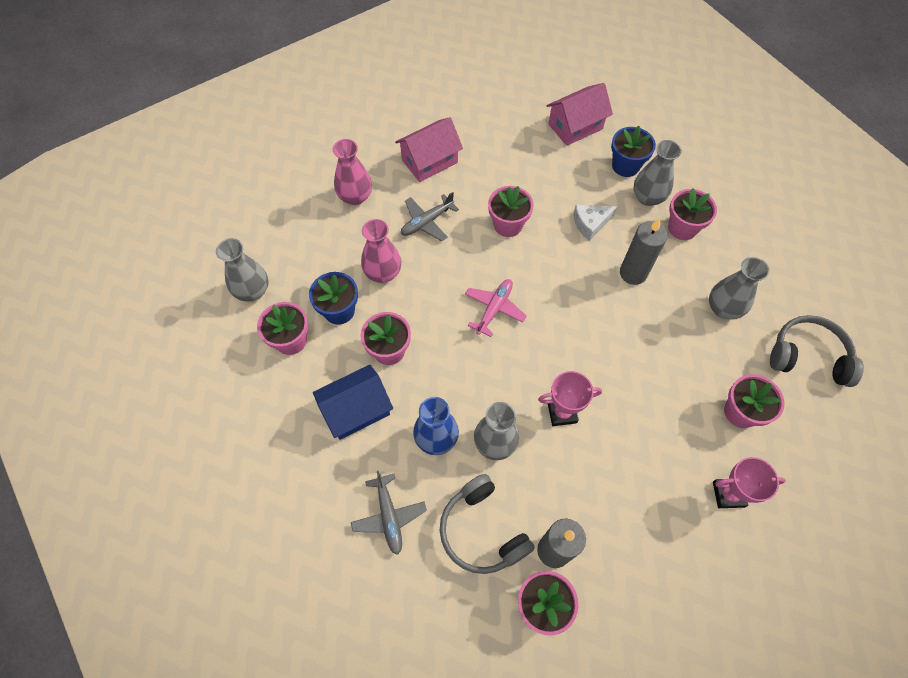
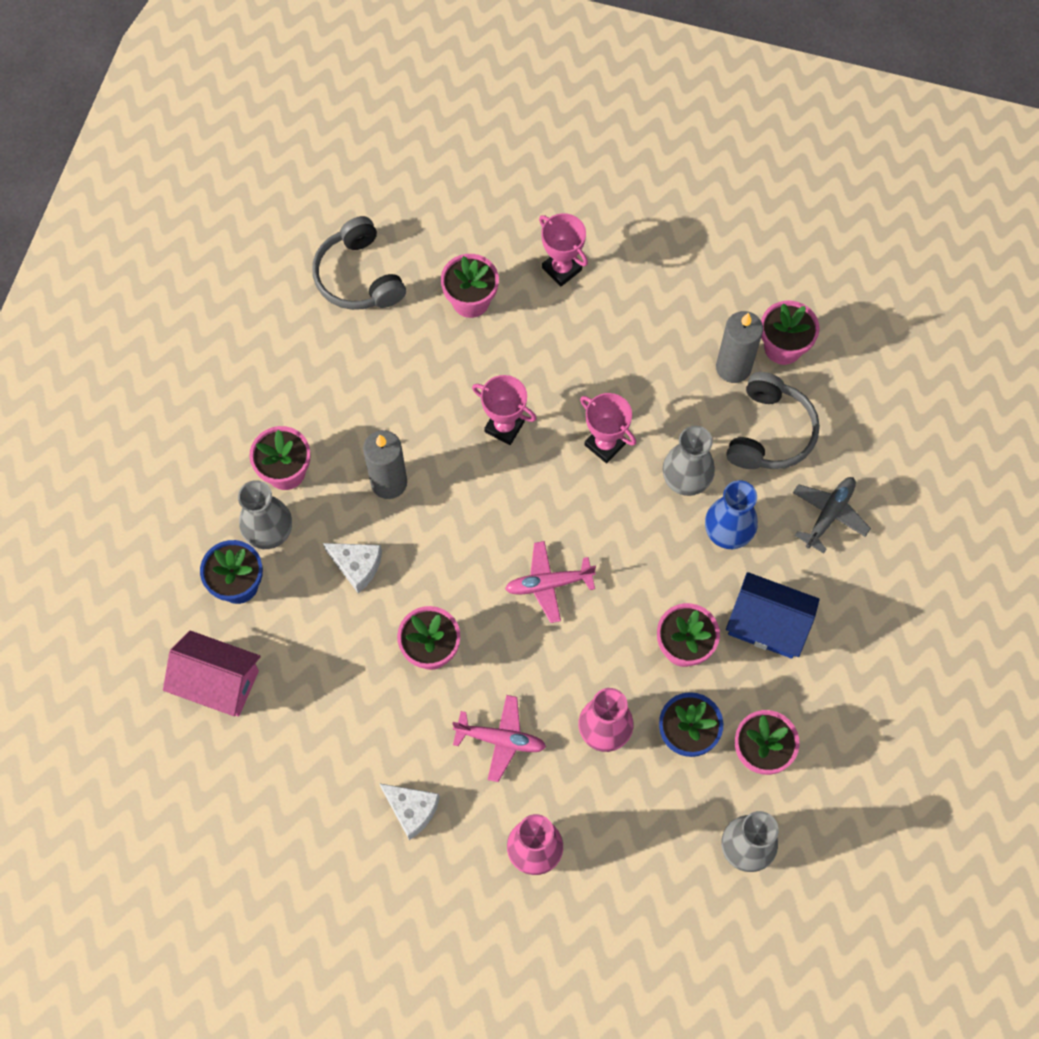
camera: 130 degrees left, 5 degrees up
(426, 222) = (501, 740): grey plane -> pink plane
(429, 161) = (412, 810): pink house -> white cheese
(623, 362) = (504, 426): none -> pink trophy
(723, 308) = (362, 376): grey vase -> none

